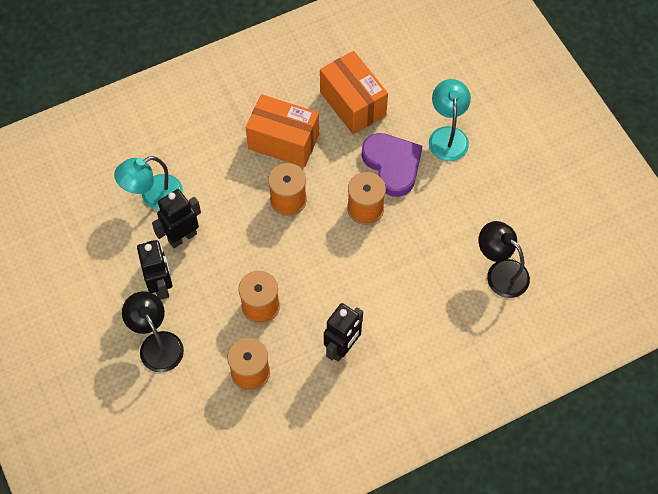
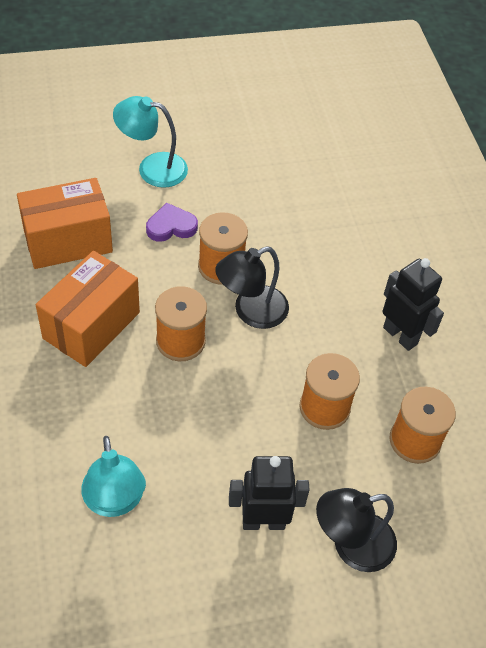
camera: 80 degrees left, 10 degrees down
(182, 237) = (194, 478): black robot -> none
(392, 165) = (171, 226): purple heart -> purple heart, size x0.59
(500, 272) = (339, 172): black lamp -> black lamp (251, 312)

